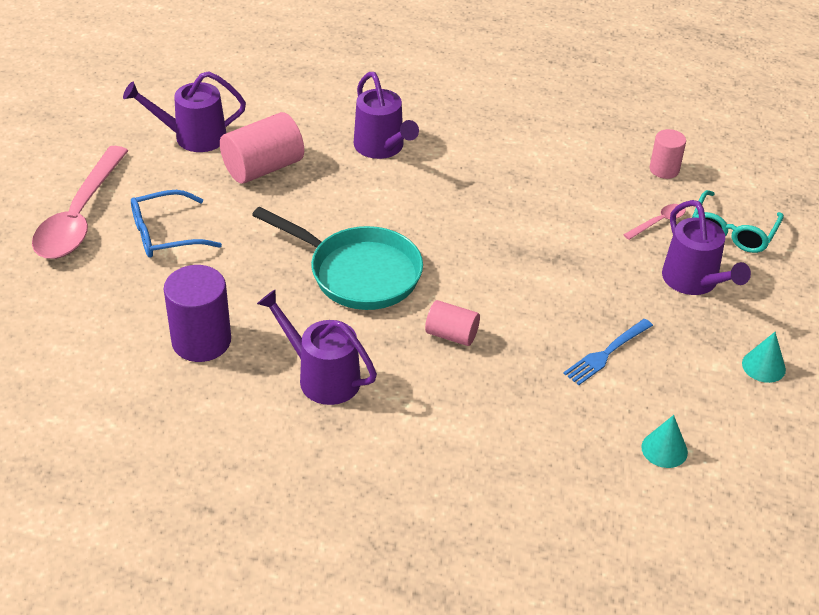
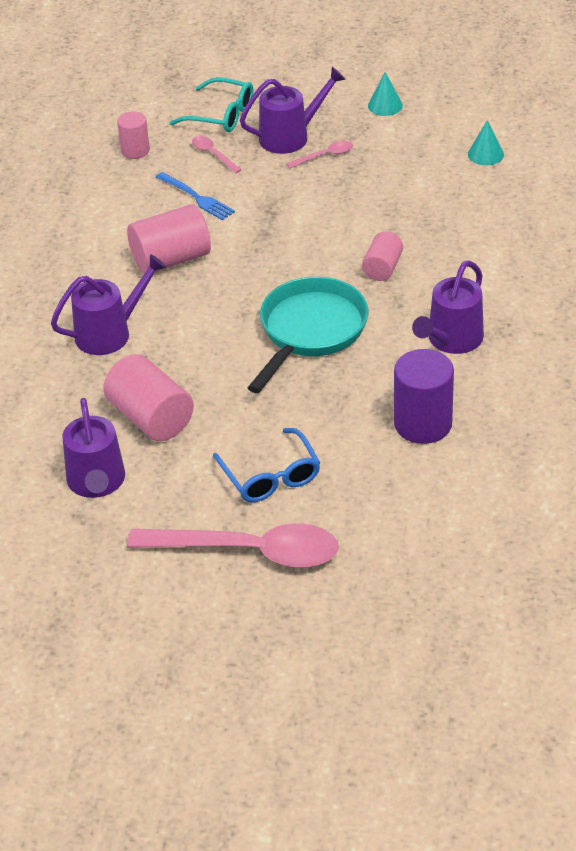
camera: 90 degrees left, 0 degrees up
(484, 187) = (171, 259): none -> pink cylinder
(606, 353) = (387, 182): blue fork -> blue fork (196, 197)
(657, 306) = (324, 156): none -> pink spoon

